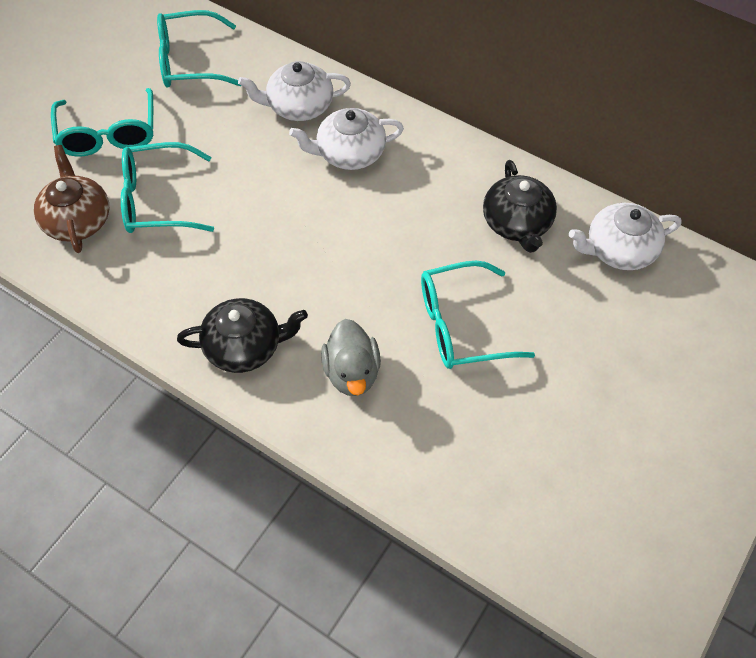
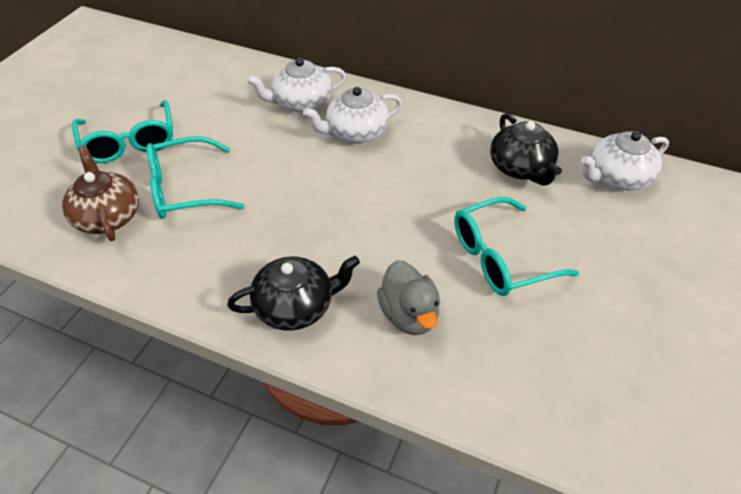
camera: 10 degrees left, 10 degrees down
(189, 62) = (196, 81): turquoise glasses -> none

